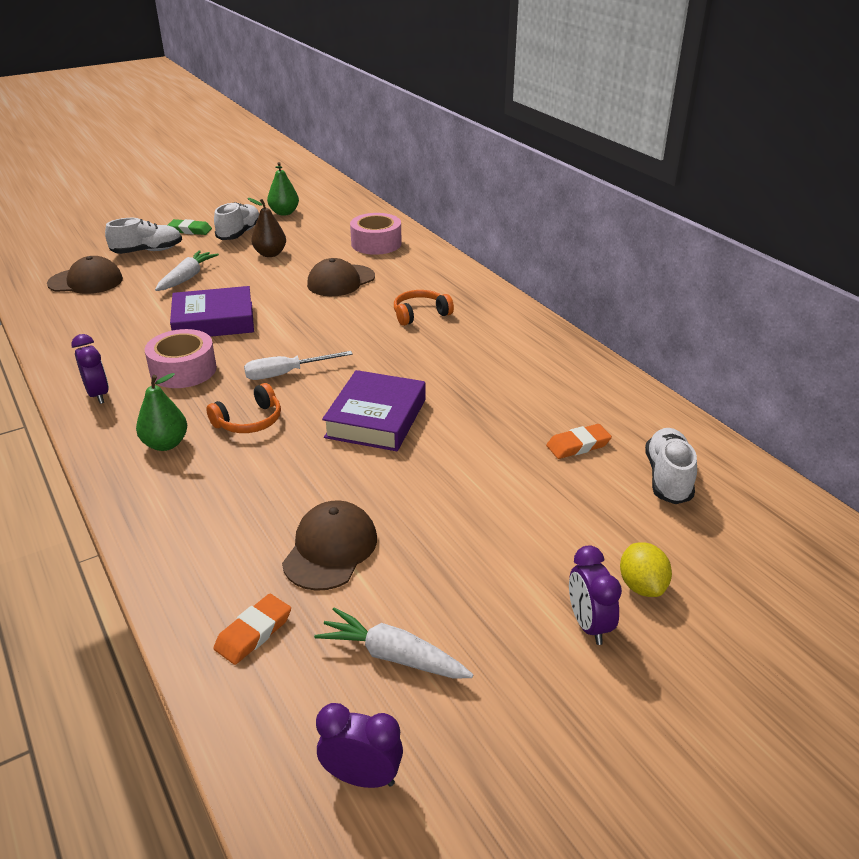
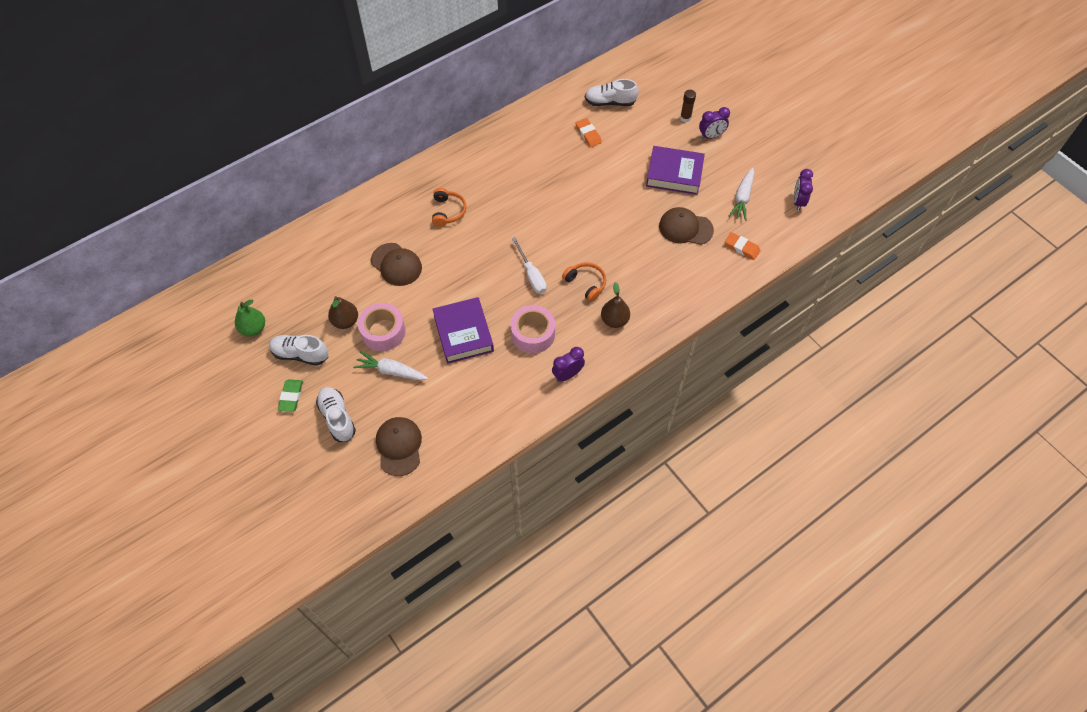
camera: 95 degrees left, 25 degrees up
(165, 444) = (614, 320): green pear -> brown pear
(376, 243) = (327, 250): pink tape -> pink tape (383, 332)
(376, 418) = (575, 222): purple book -> purple book (674, 174)
(420, 314) = (448, 211): orange headphones -> orange headphones turned 150 degrees counterclockwise
(642, 586) = (685, 118): yellow lemon -> brown glue stick

